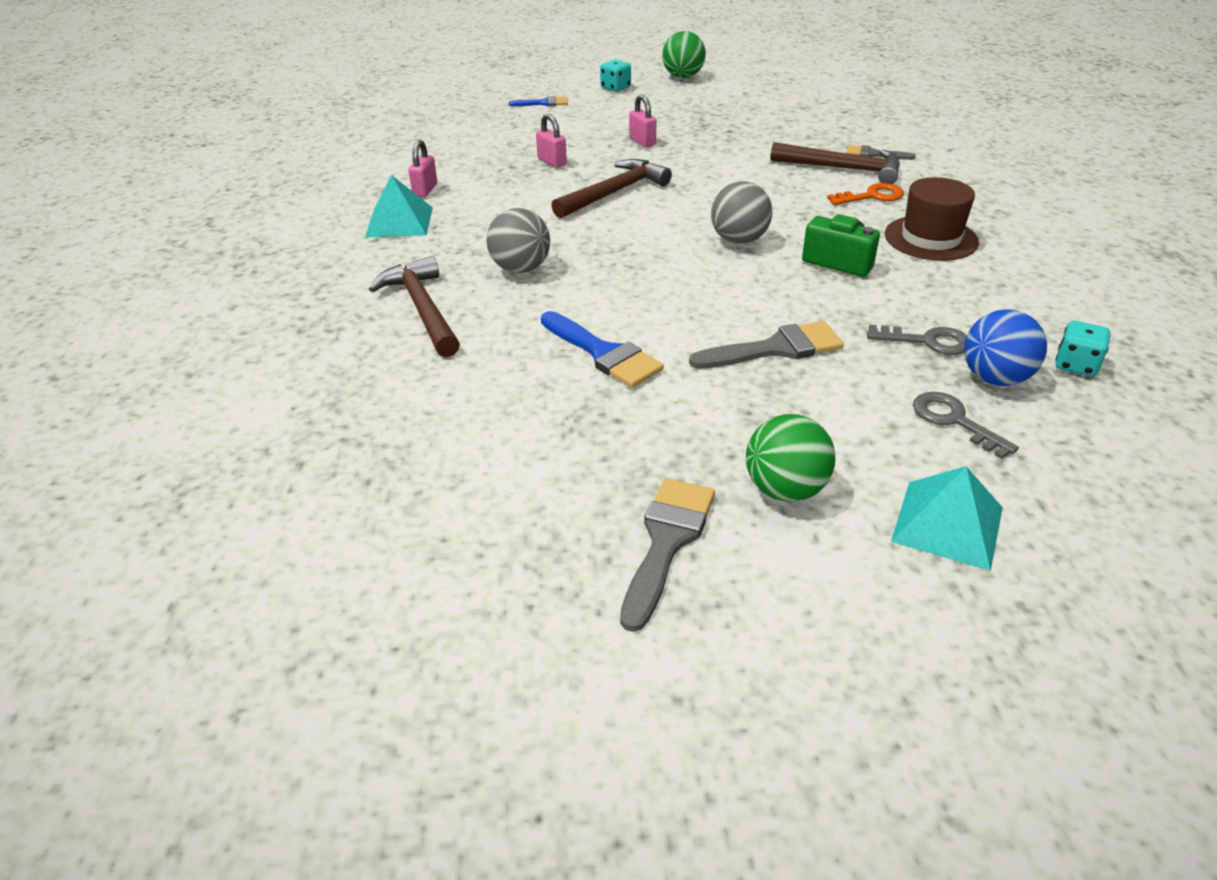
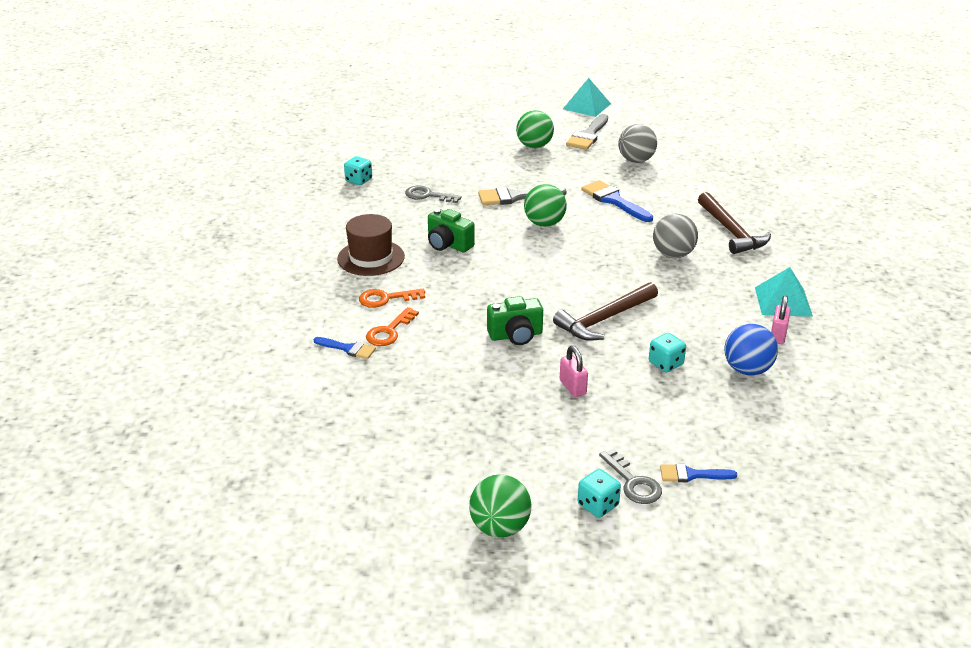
camera: 175 degrees left, 5 degrees down
(552, 162) = (665, 363): pink padlock -> turquoise dice
(708, 173) = (516, 335): none -> green camera
(712, 302) = (544, 224): none -> green ball
(739, 240) = (512, 266): grey ball -> grey ball (636, 160)
(844, 169) = (389, 331): brown hammer -> orange key
(874, 154) = (348, 349): grey brush -> blue brush
(948, 524) = (472, 134): turquoise pyramid -> turquoise pyramid (586, 106)
(954, 421) = (442, 163): grey key -> grey key (633, 482)
(995, 378) = (407, 177): blue ball -> blue ball (747, 370)

